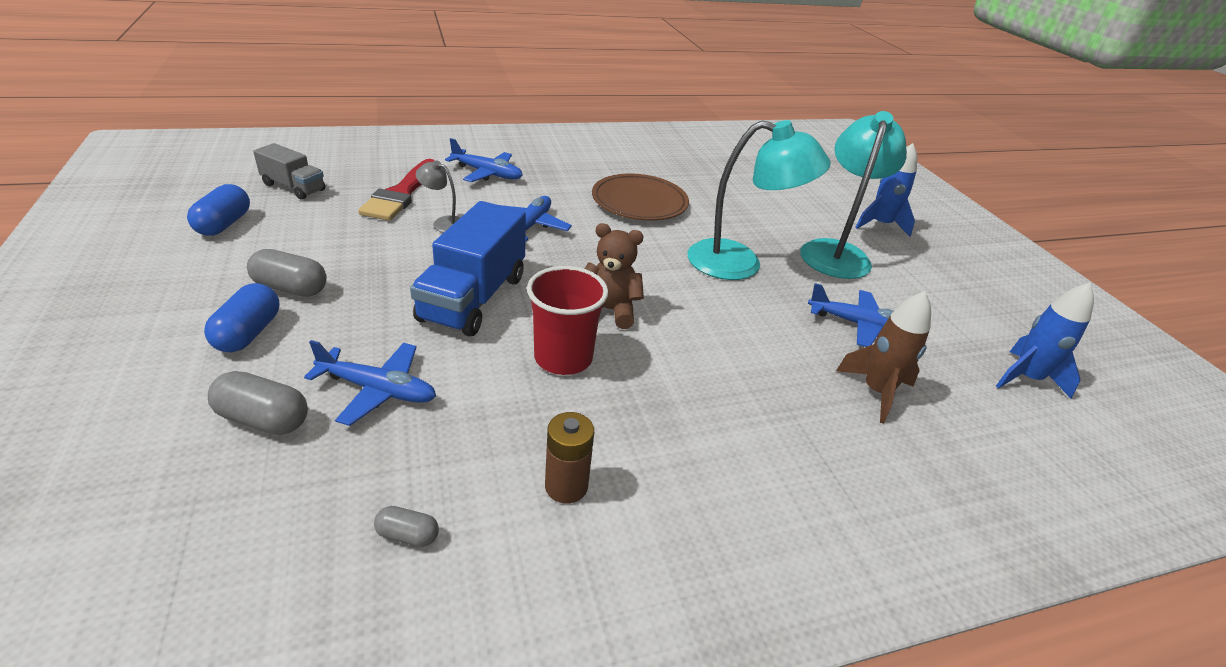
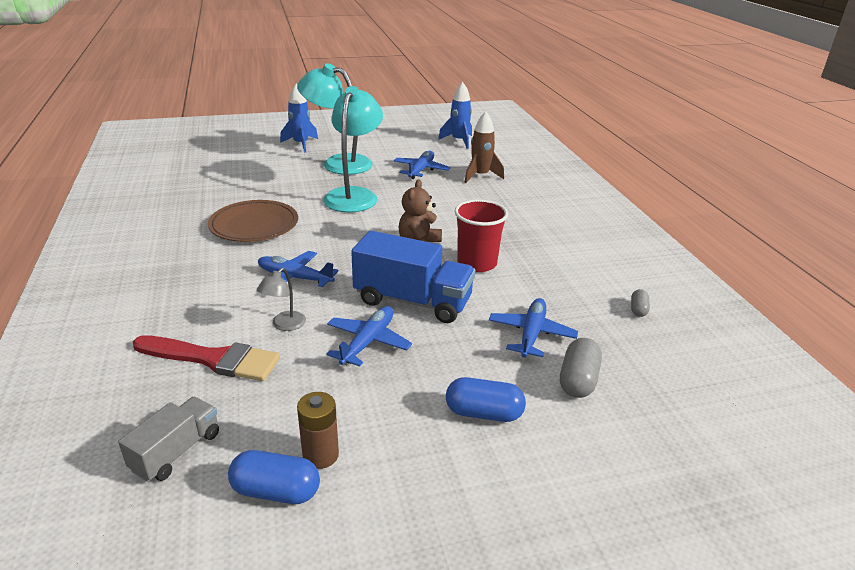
camera: 85 degrees left, 5 degrees down
(291, 288) = (411, 403): grey capsule -> none
(487, 173) = (172, 305): blue plane -> blue plane (368, 342)
(566, 486) = (583, 263): brown battery -> brown battery (320, 455)

